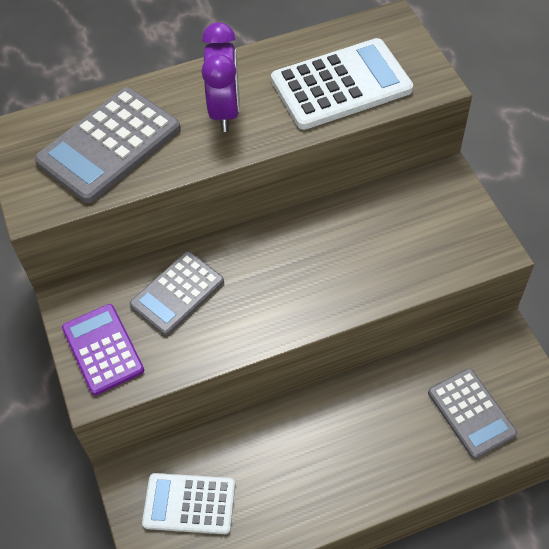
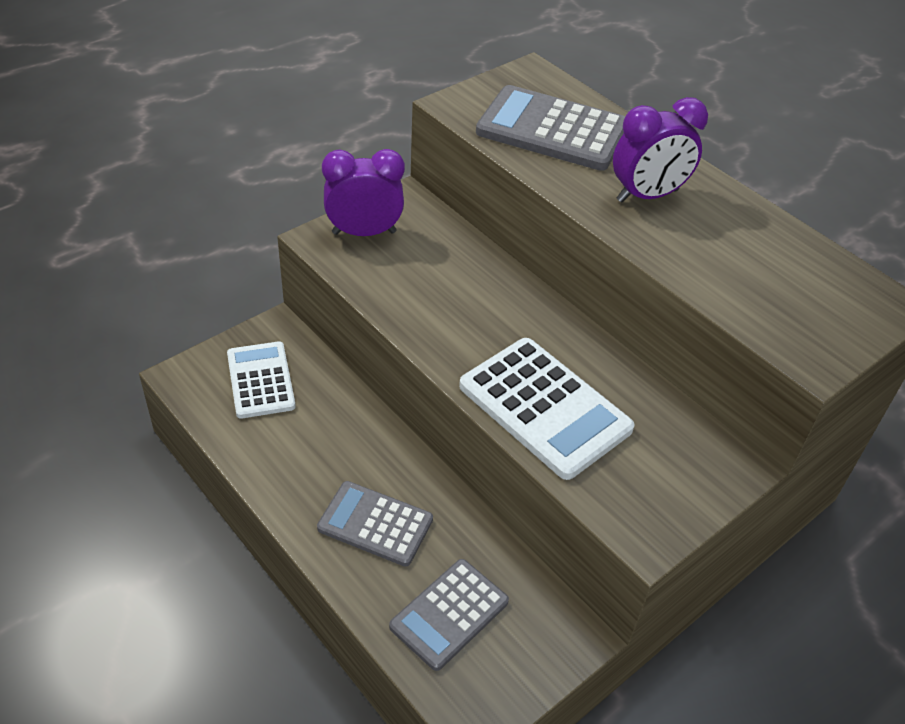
camera: 65 degrees right, 10 degrees down
(103, 349) = (364, 232): purple calculator -> purple clock
(177, 293) = (448, 267): grey calculator -> grey calculator (375, 524)
(341, 85) = (750, 277): white calculator -> white calculator (545, 407)

